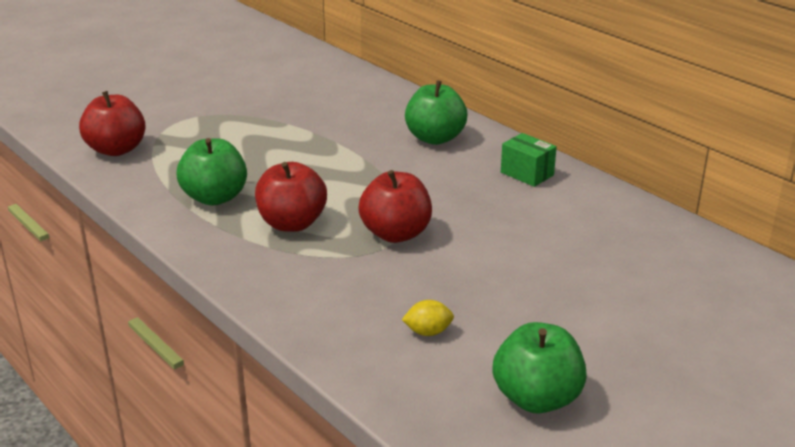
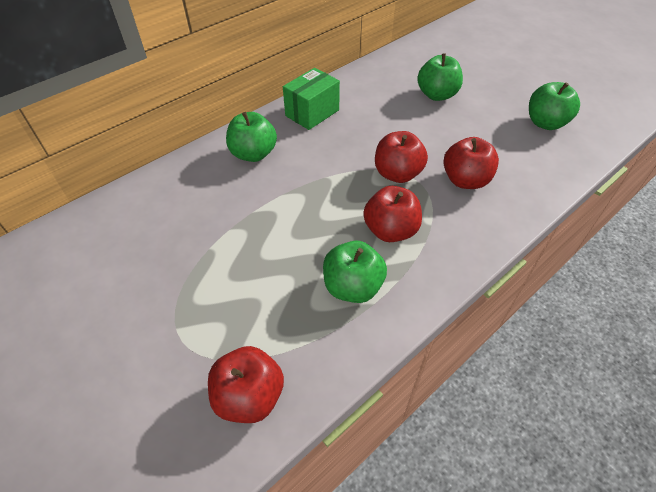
camera: 90 degrees left, 20 degrees up
(380, 289) = (465, 180): none -> red apple
(428, 332) = (504, 159): yellow lemon -> none
(527, 174) = (312, 113): green box -> green box, size x1.50
(601, 283) = (437, 95): none -> green apple

